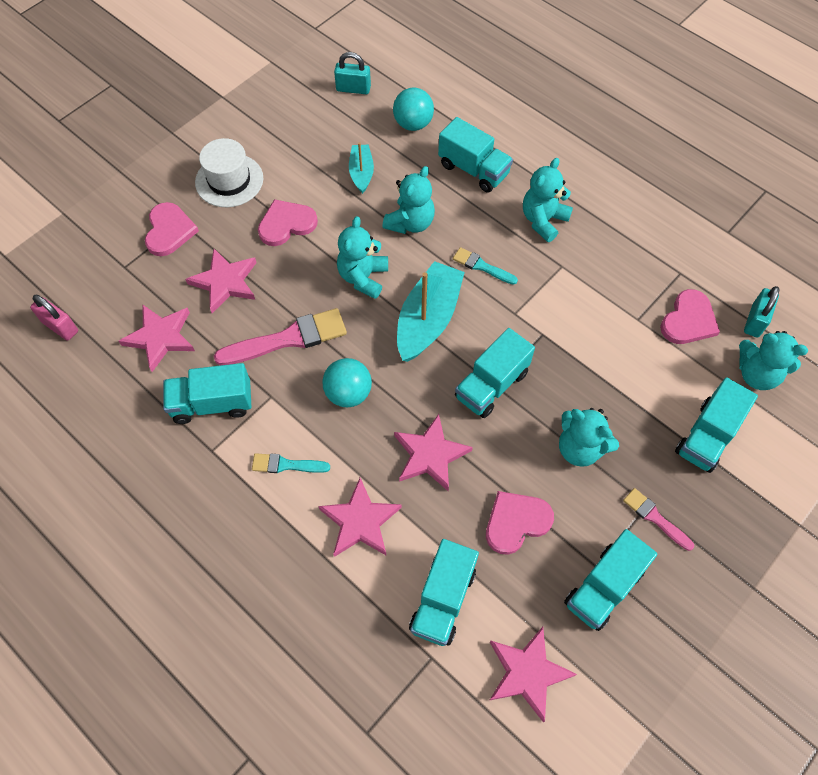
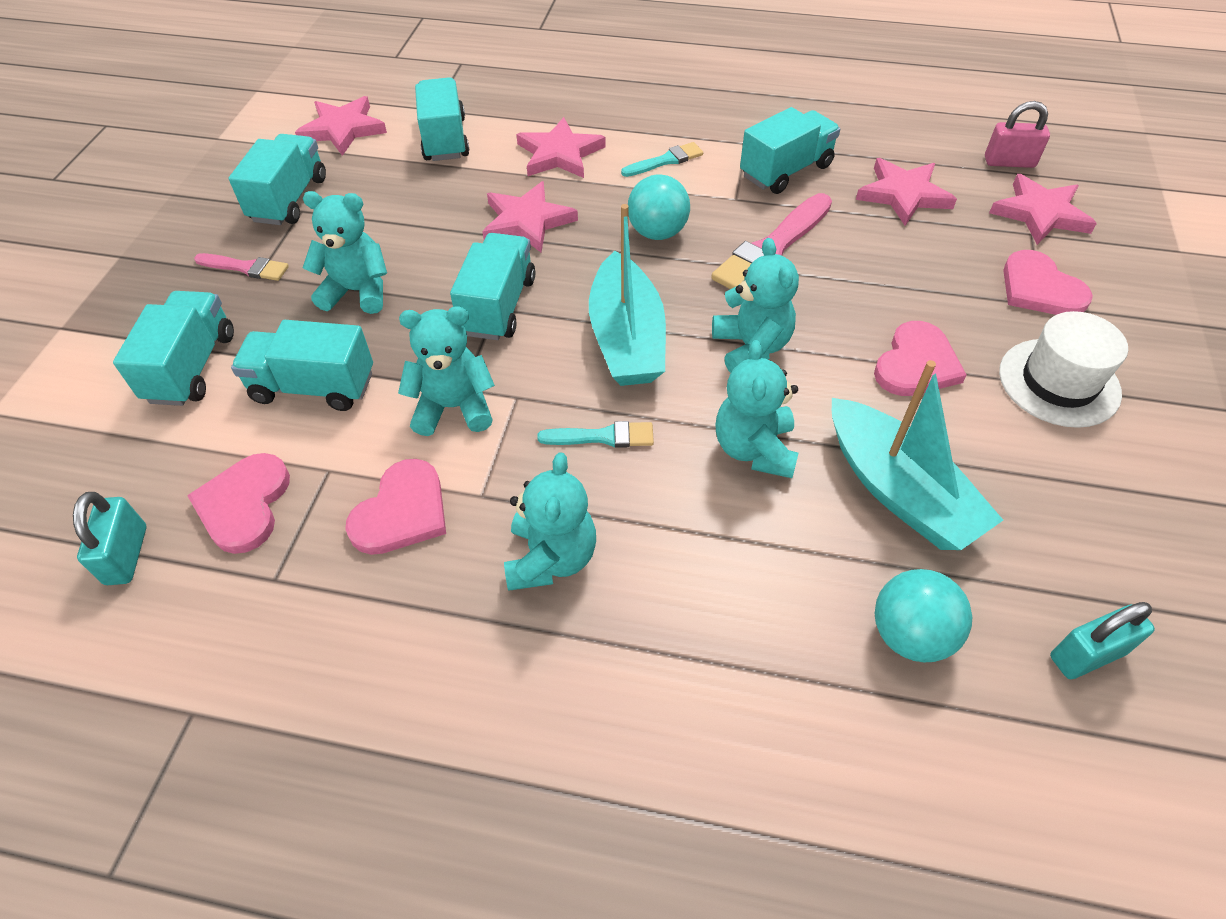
camera: 150 degrees right, 10 degrees down
(225, 282) = (905, 268): pink star -> pink star (1040, 213)
(361, 173) = (899, 491): turquoise boat -> turquoise boat, size x1.80
(473, 170) = (730, 595): turquoise truck -> turquoise truck (313, 387)
(516, 522) = (402, 209): pink heart -> pink heart (402, 512)
(757, 374) = (121, 473): turquoise teddy bear -> turquoise teddy bear (453, 407)

